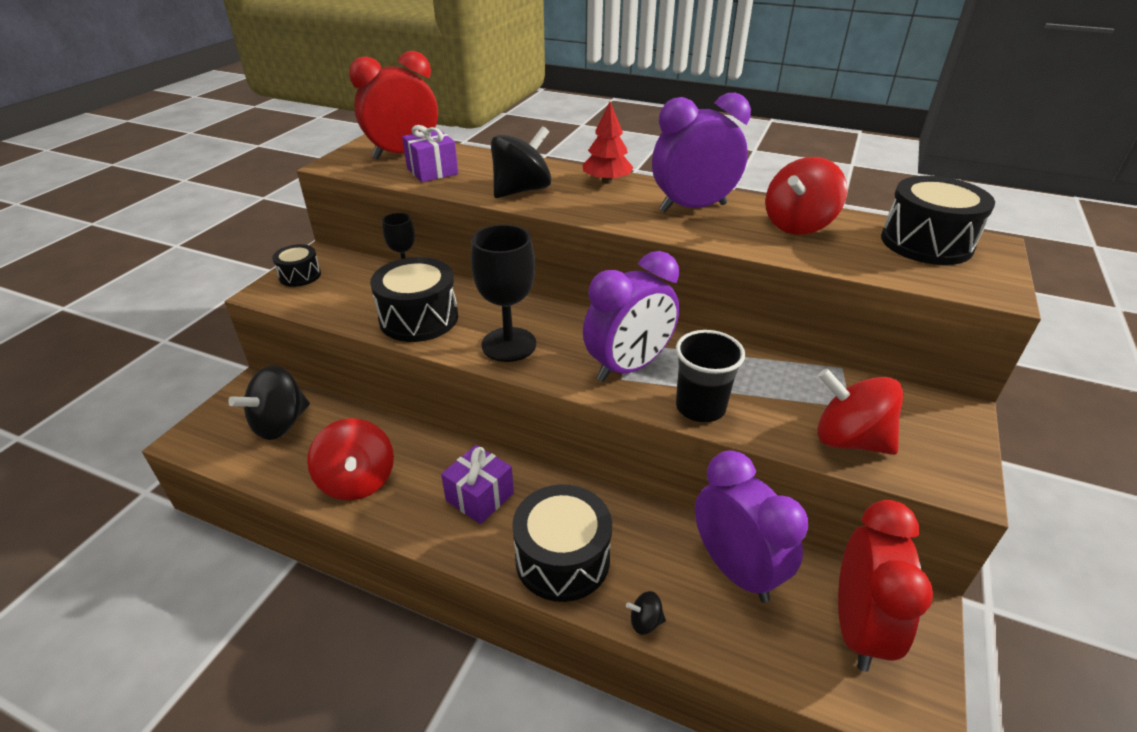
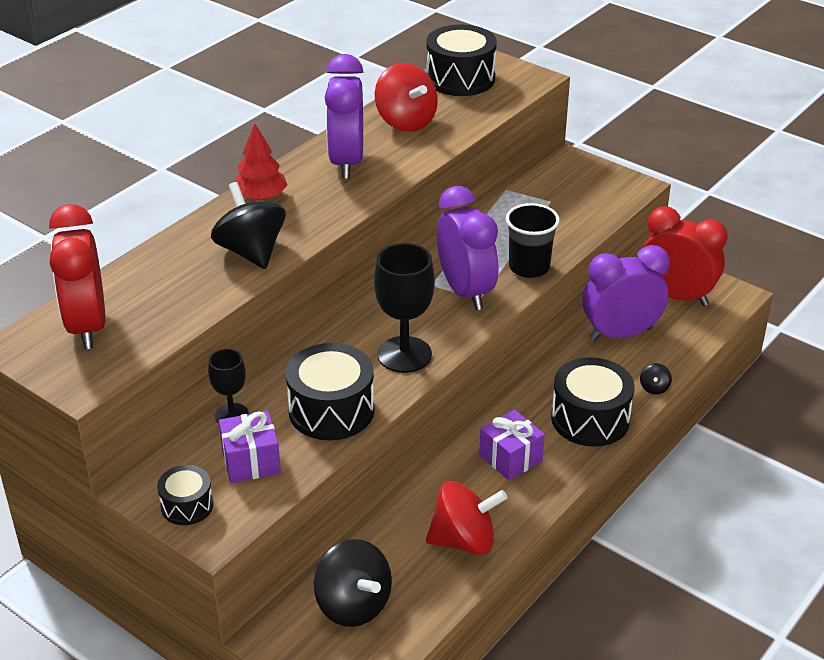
camera: 75 degrees left, 0 degrees up
(432, 171) = (159, 307): purple gift -> purple gift (251, 461)
(849, 440) = (584, 213): red spinning top -> none

